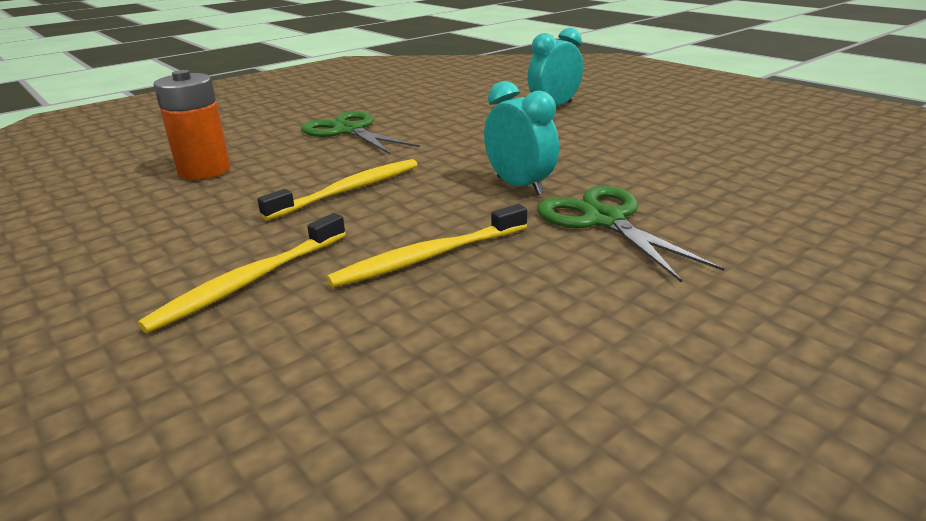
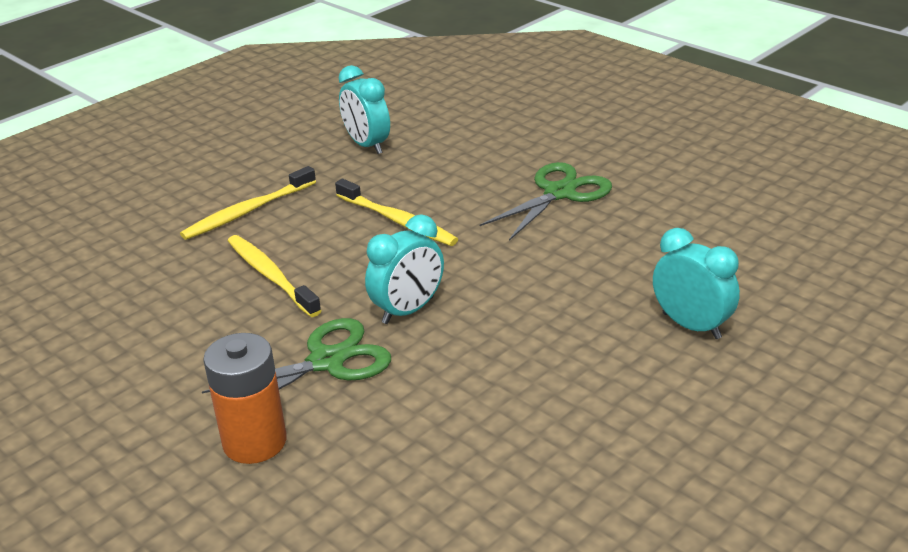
camera: 85 degrees right, 5 degrees up
(151, 207) = (367, 145): none -> turquoise clock
(204, 170) = (442, 146): orange battery -> orange battery (254, 442)
(249, 281) = (247, 211): yellow toothbrush -> yellow toothbrush turned 75 degrees counterclockwise

